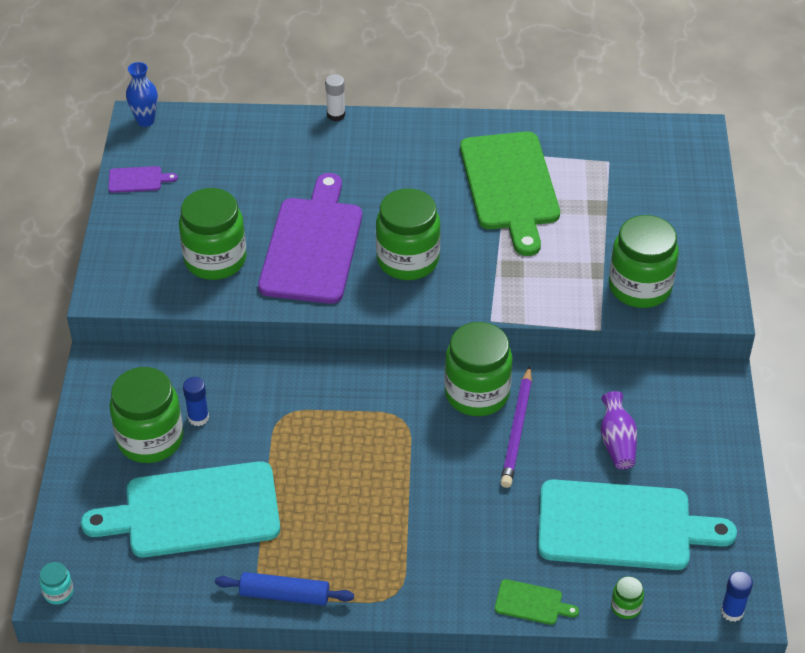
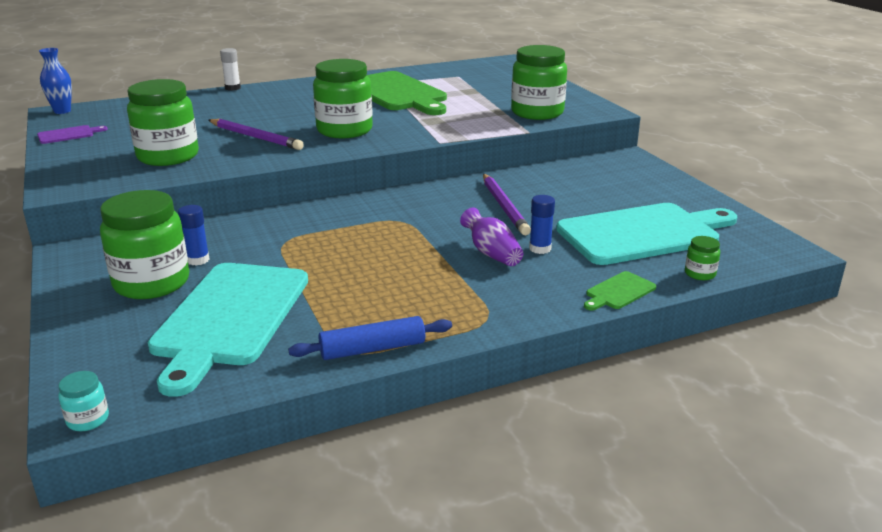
camera: 25 degrees left, 20 degrees down
(194, 511) = (230, 317): turquoise cutting board -> turquoise cutting board turned 45 degrees counterclockwise
(312, 246) = (255, 137): purple cutting board -> purple pencil
(477, 393) = (452, 196): green jar -> none
(531, 603) = (619, 292): green cutting board -> green cutting board turned 150 degrees clockwise
(617, 442) = (589, 196): purple vase -> purple vase (491, 253)
(732, 611) = (783, 255): blue glue stick -> blue glue stick (540, 248)

